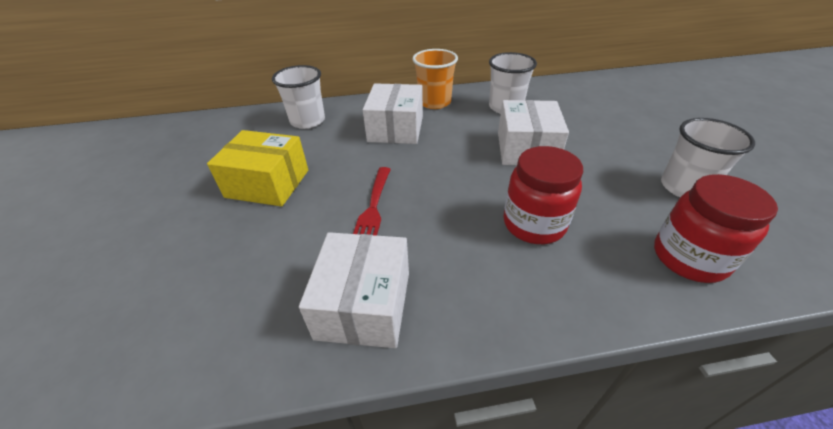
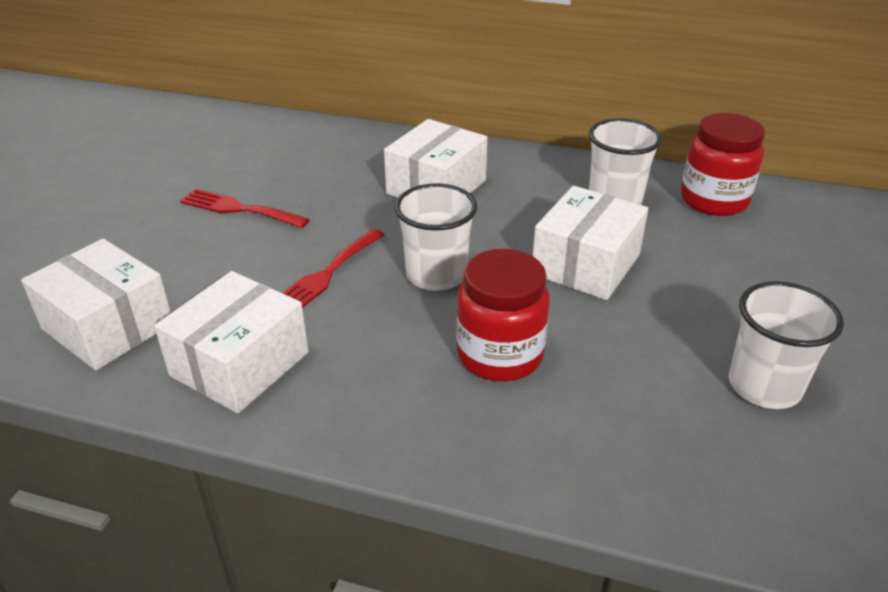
camera: 25 degrees right, 5 degrees down
(224, 318) = (108, 326): none -> white box
(268, 183) = (239, 209): yellow box -> red fork
(308, 121) = (337, 147): white cup -> white cup (436, 275)
(434, 102) = (519, 166): orange cup -> none
(689, 258) = (662, 464): red jar -> red jar (714, 200)

